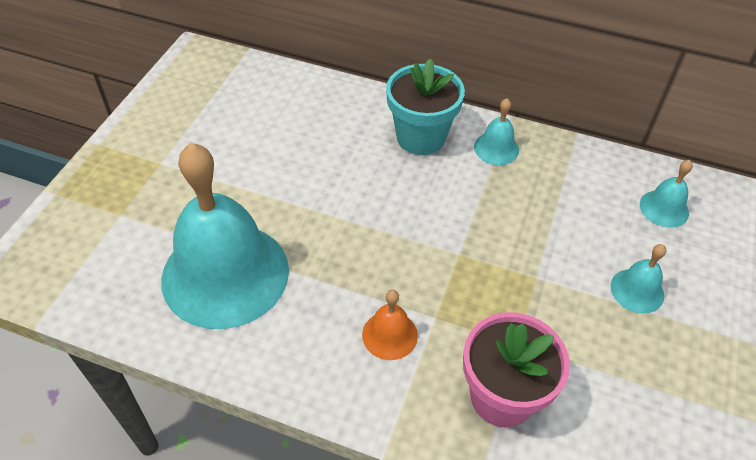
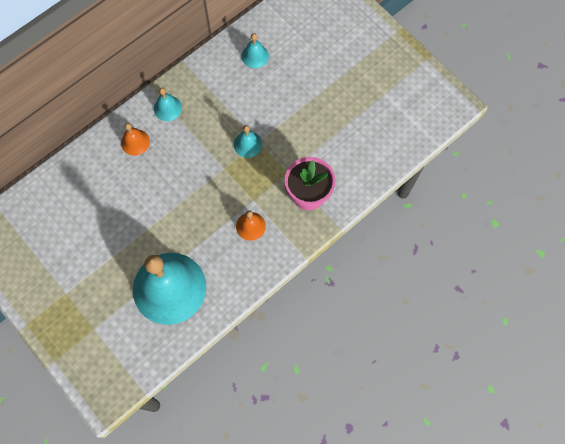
camera: 60 degrees left, 20 degrees up
(420, 137) = (135, 142): turquoise flower pot -> orange bell
(637, 290) = (291, 102): turquoise bell -> turquoise bell (247, 144)

